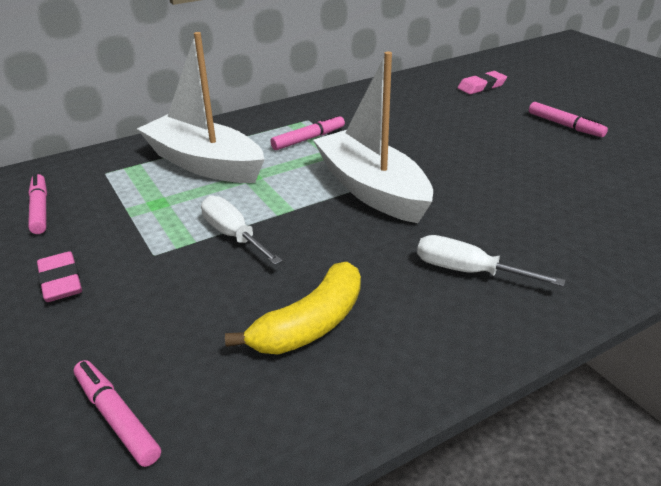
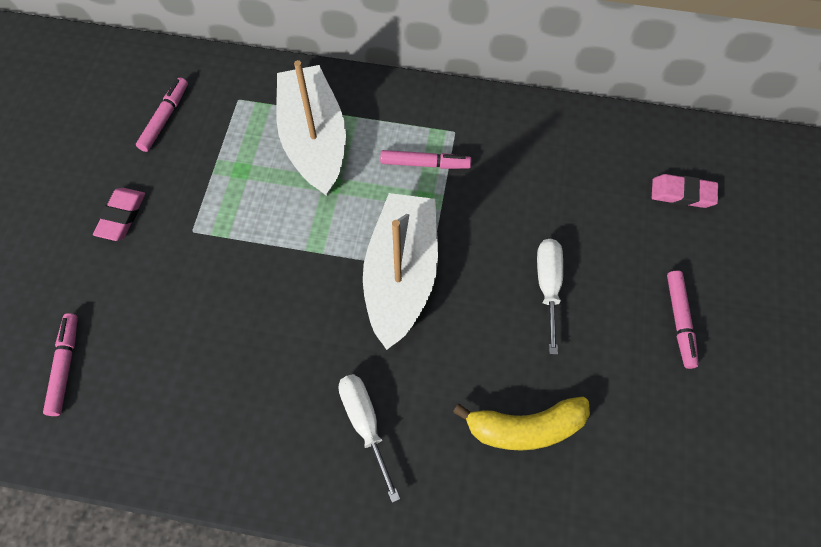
camera: 40 degrees right, 30 degrees up
(233, 235) = (255, 251): white screwdriver -> white screwdriver (548, 286)
(310, 324) = (219, 383): yellow banana -> yellow banana (525, 427)

